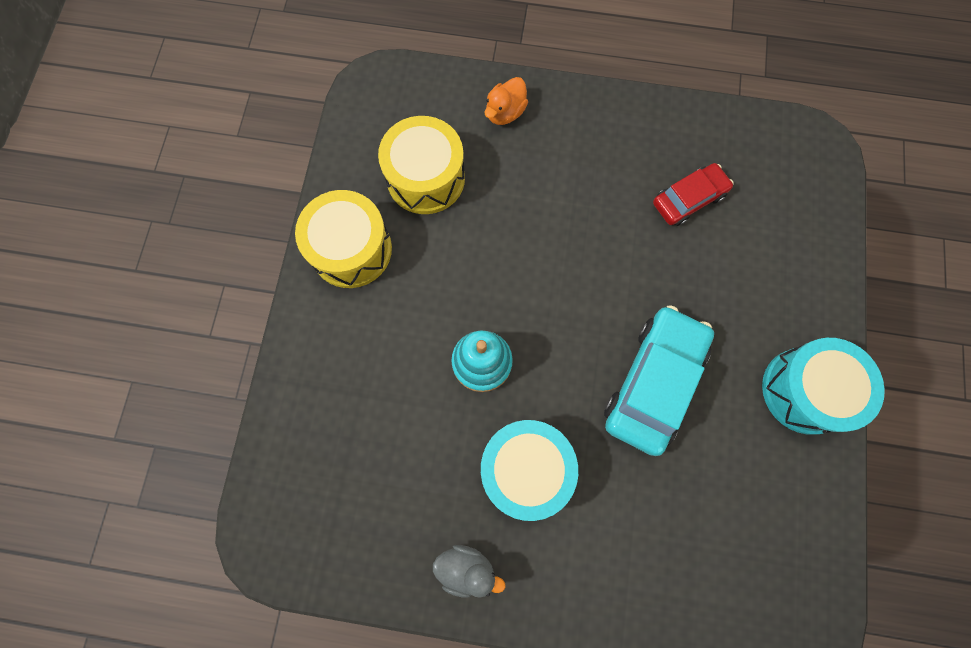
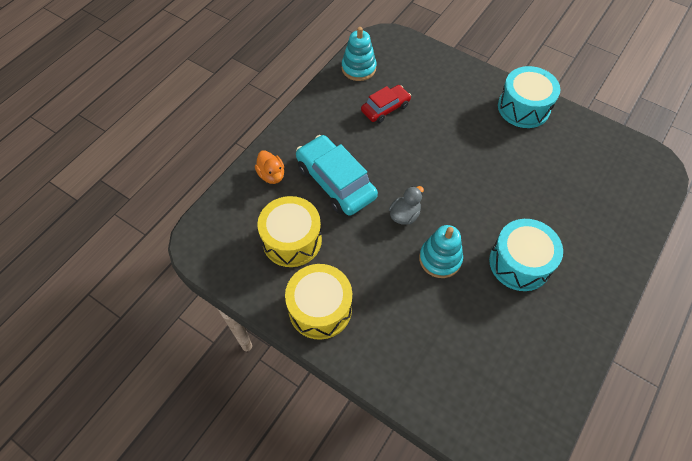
camera: 65 degrees left, 15 degrees down
(466, 568) = (572, 322): grey duck -> grey duck (404, 215)
(653, 382) = (491, 174): turquoise car -> turquoise car (335, 182)
(688, 199) = (385, 108): red car -> red car turned 60 degrees clockwise
(739, 135) = (358, 68): none -> turquoise stacking toy

